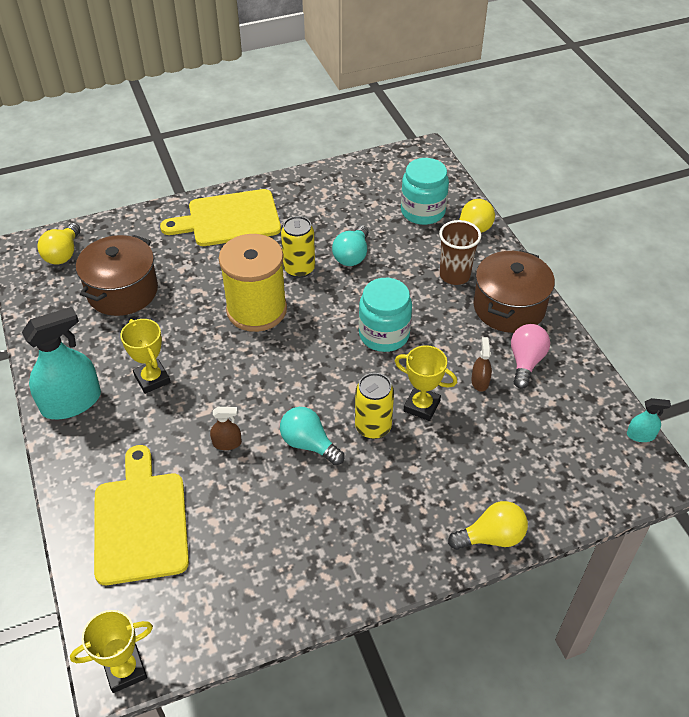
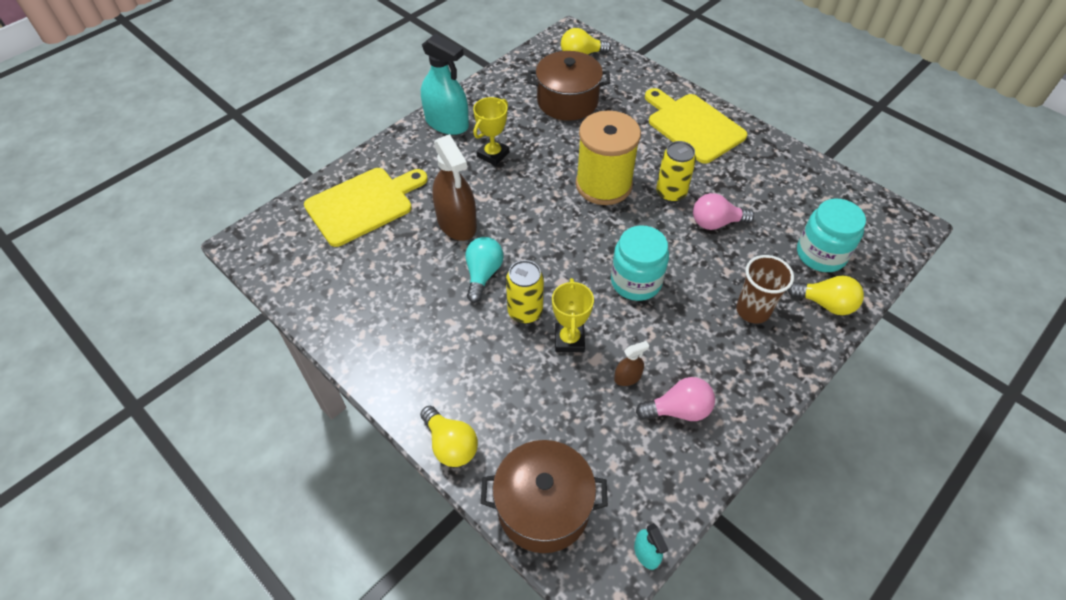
camera: 65 degrees right, 5 degrees up
(125, 670) = (245, 248): yellow trophy -> none
(227, 443) = (457, 223): brown spray bottle -> brown spray bottle, size x2.20
(352, 255) = (716, 223): turquoise light bulb -> pink light bulb
(509, 307) = (744, 372): brown pot -> brown pot (543, 507)

